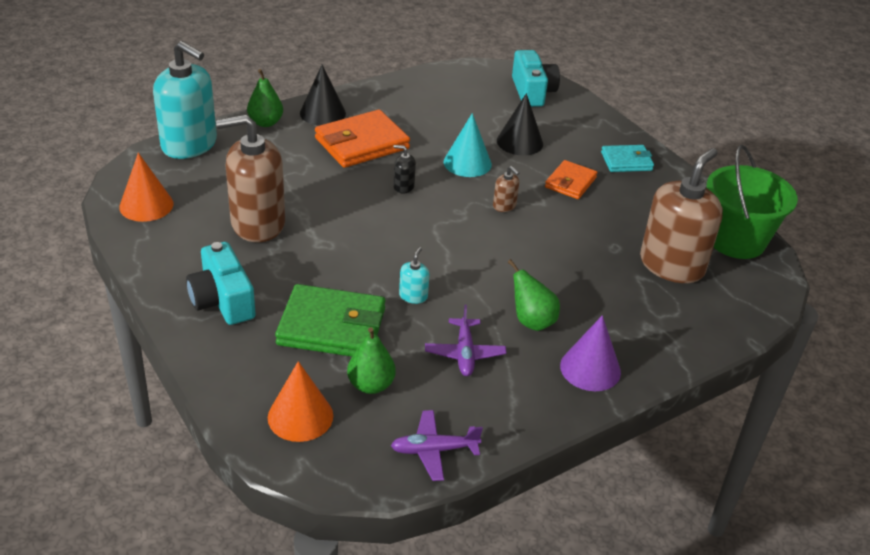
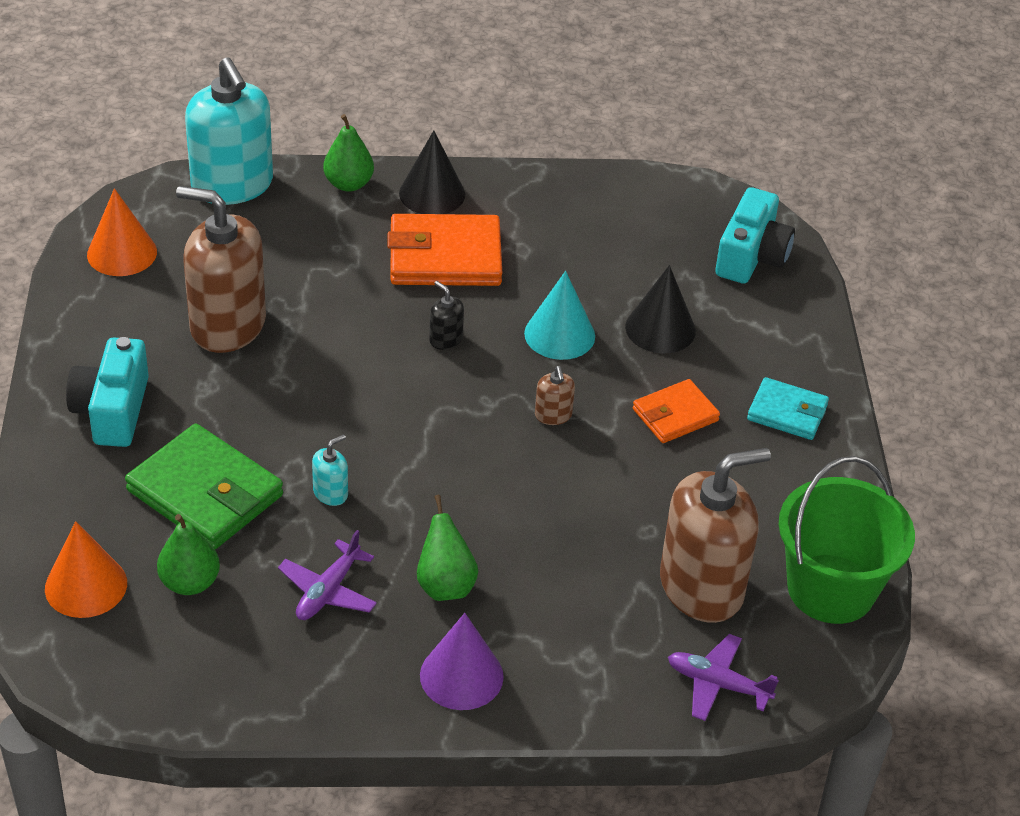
camera: 30 degrees right, 5 degrees up
(434, 450) = (194, 690): purple plane -> purple plane (717, 684)

